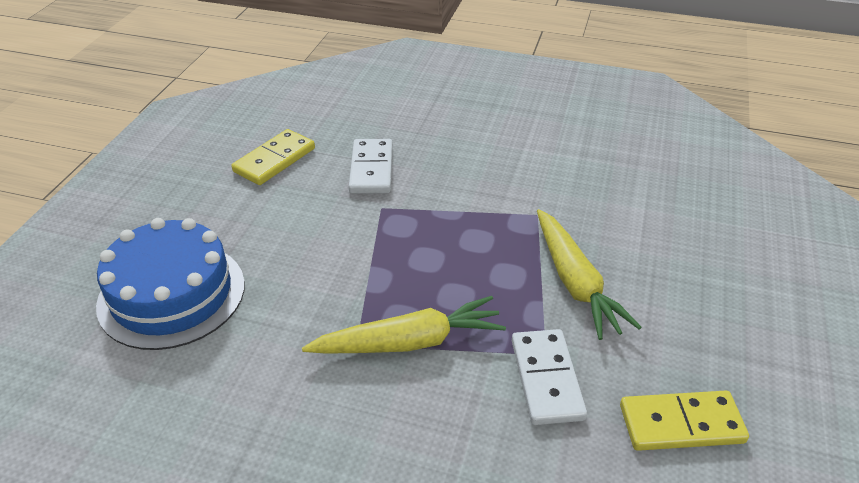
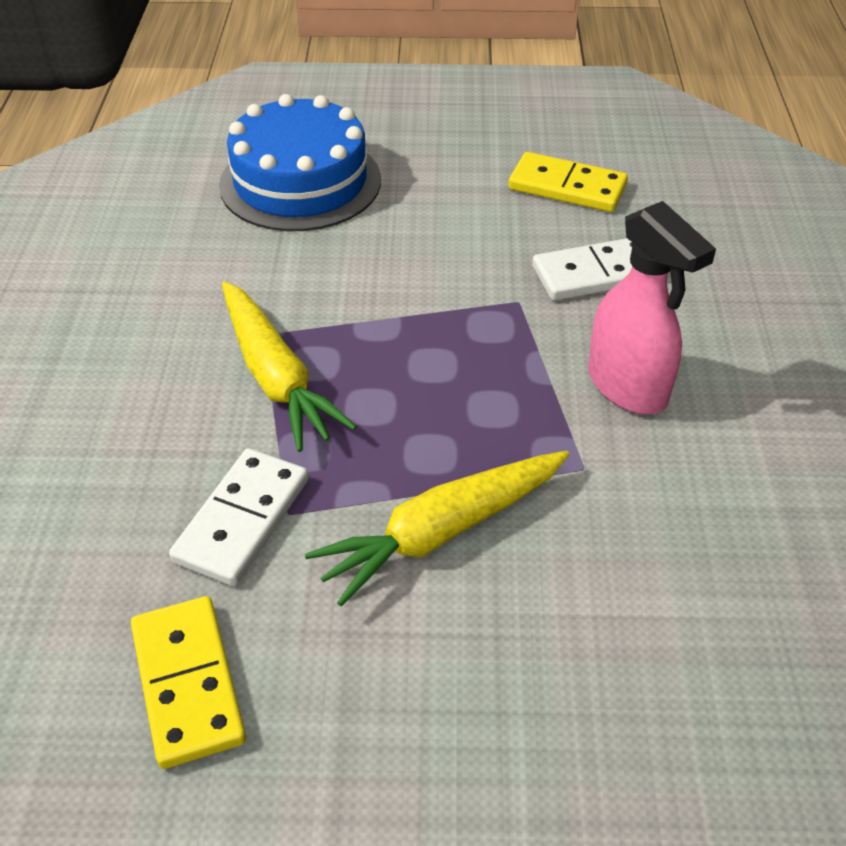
camera: 75 degrees right, 5 degrees up
(477, 182) = (628, 387): none -> pink spray bottle
(547, 379) = (242, 520): white domino -> white domino turned 45 degrees counterclockwise

